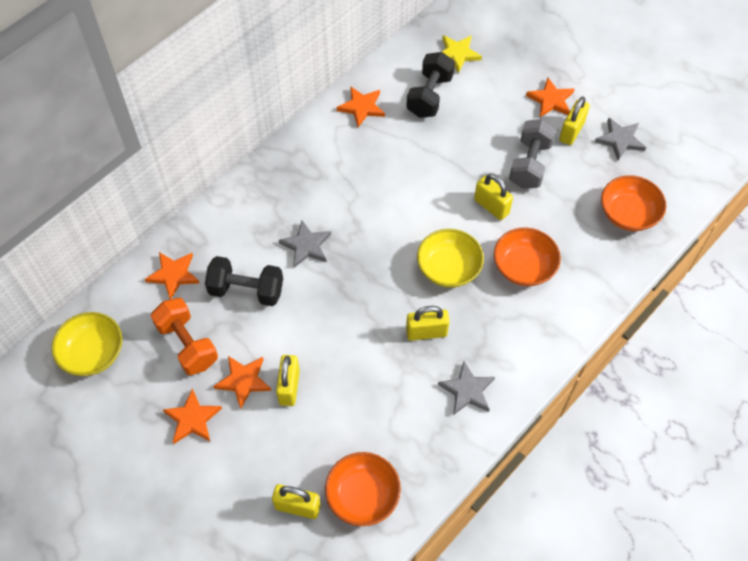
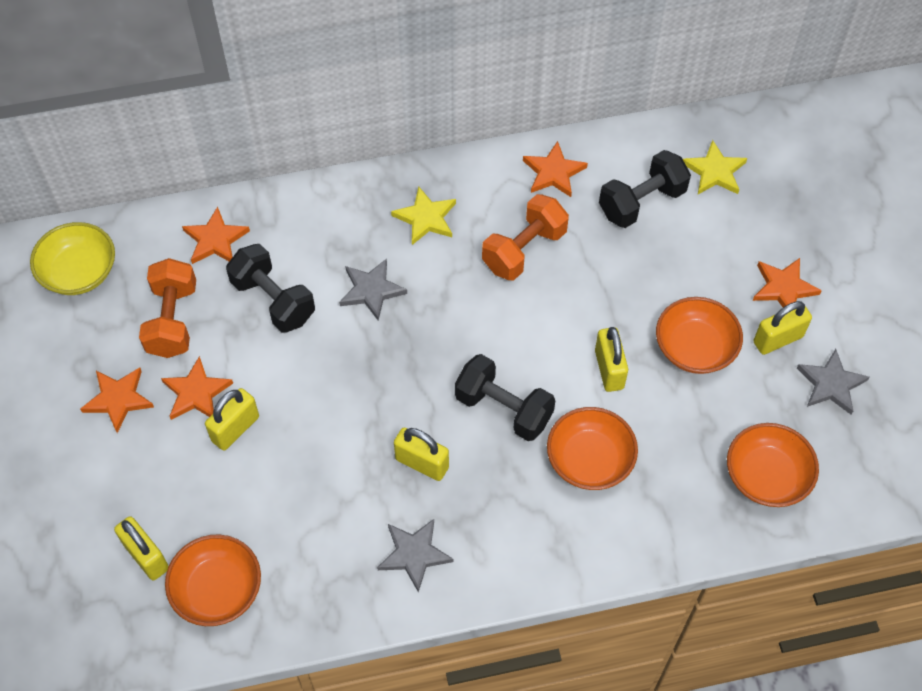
camera: 35 degrees right, 0 degrees up
(304, 180) = (425, 218): none -> yellow star
(382, 165) = (524, 250): none -> orange dumbbell
(448, 268) = (503, 408): yellow bowl -> black dumbbell
(530, 164) = (694, 348): grey dumbbell -> orange bowl

